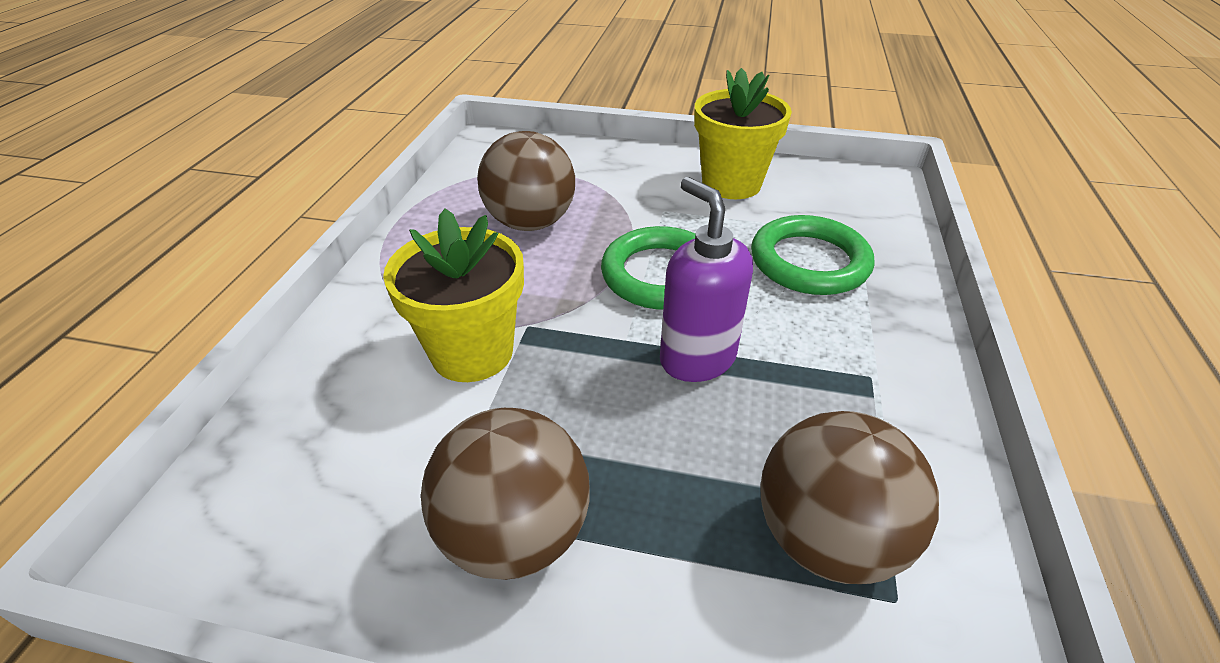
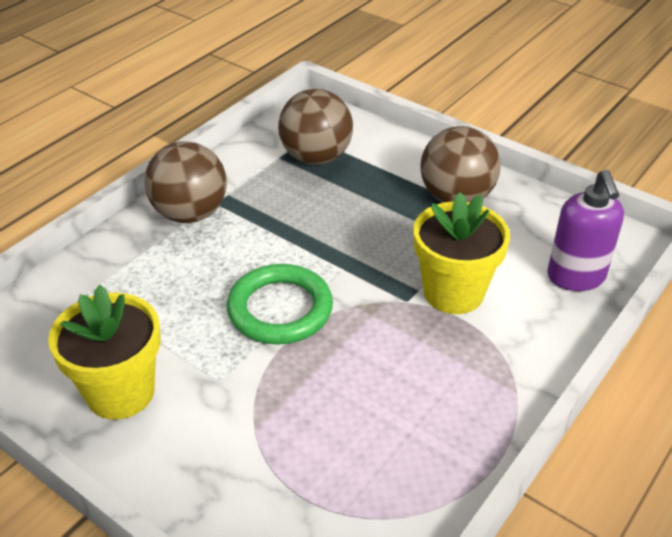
camera: 155 degrees left, 0 degrees up
(530, 223) = (357, 409): brown ball -> brown ball (190, 214)
(697, 358) = (307, 243): purple soap dispenser -> purple soap dispenser (576, 277)
(809, 262) = (158, 282): green ring -> none

